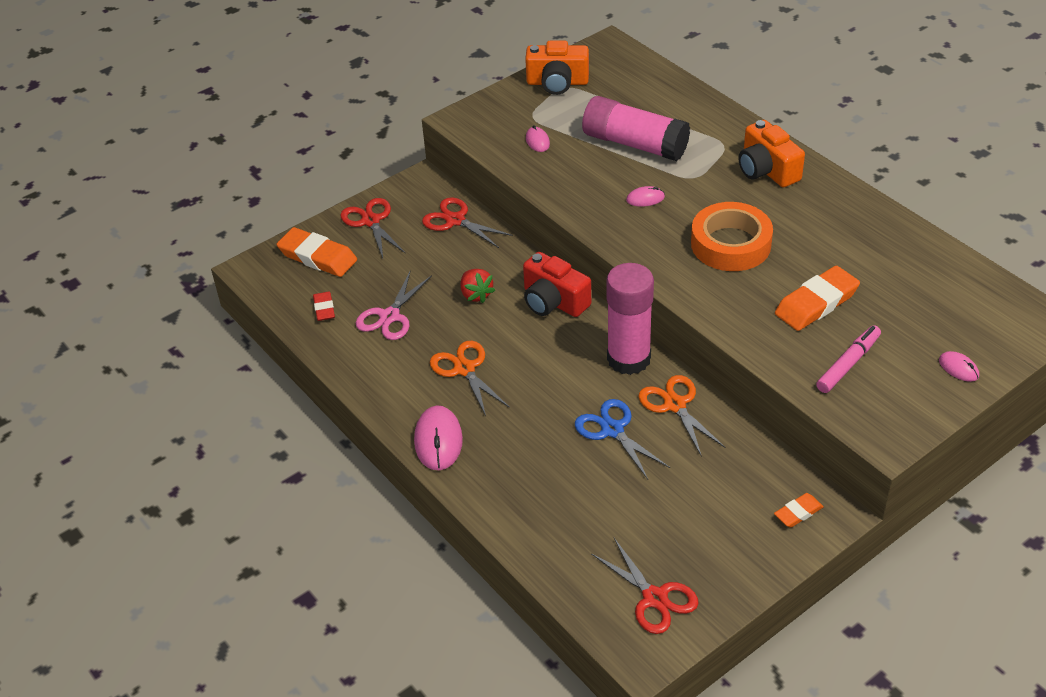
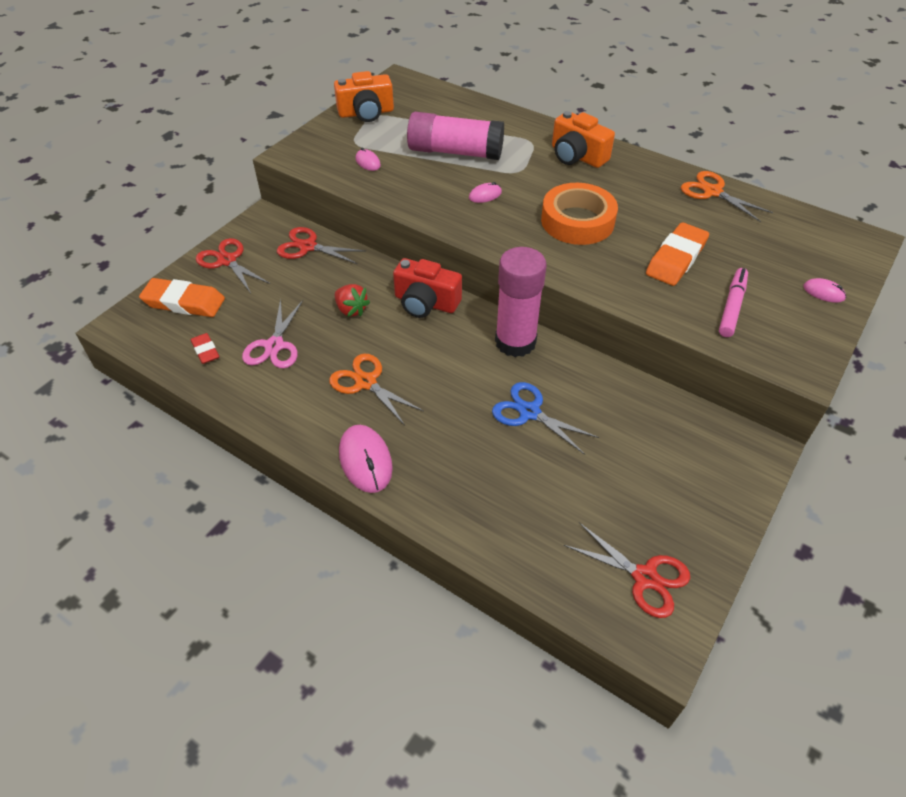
camera: 20 degrees left, 5 degrees up
(675, 405) = (575, 376): orange scissors -> orange scissors (712, 192)
(798, 513) = (731, 455): orange eraser -> none

